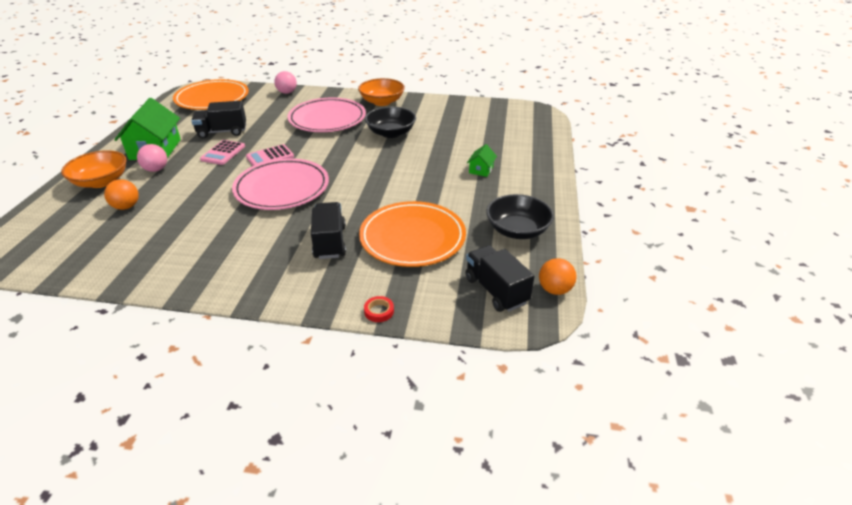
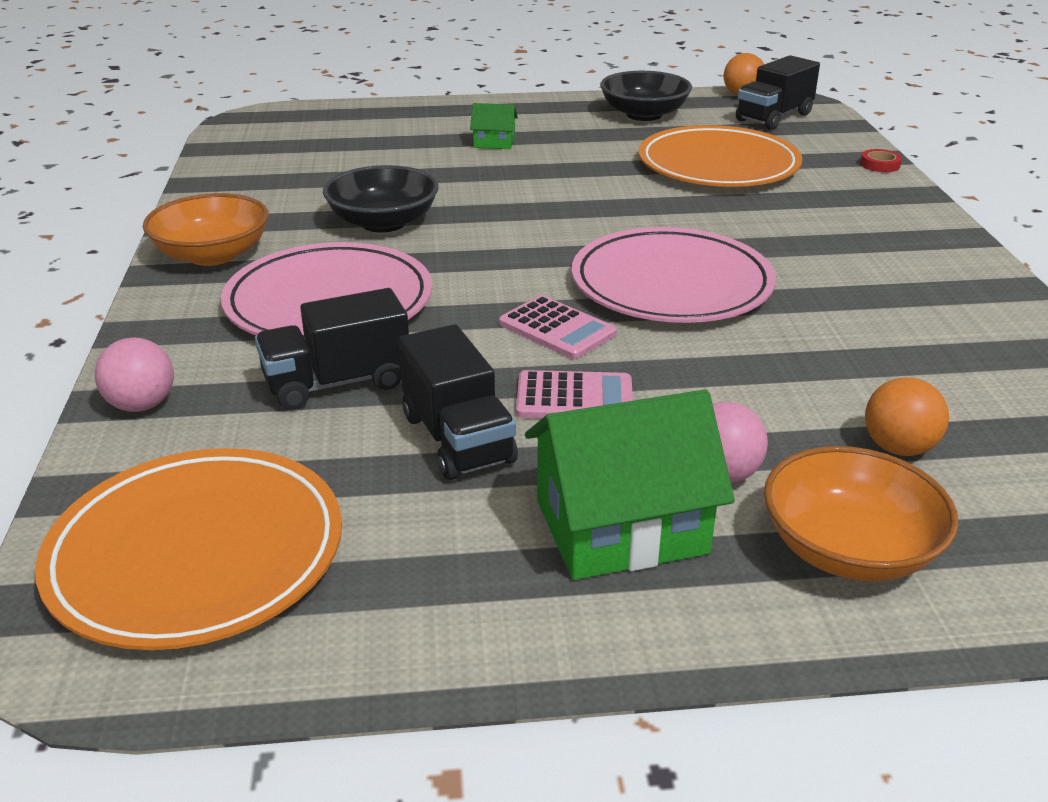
camera: 105 degrees left, 5 degrees down
(330, 242) = (785, 213): black truck -> black truck (337, 383)

